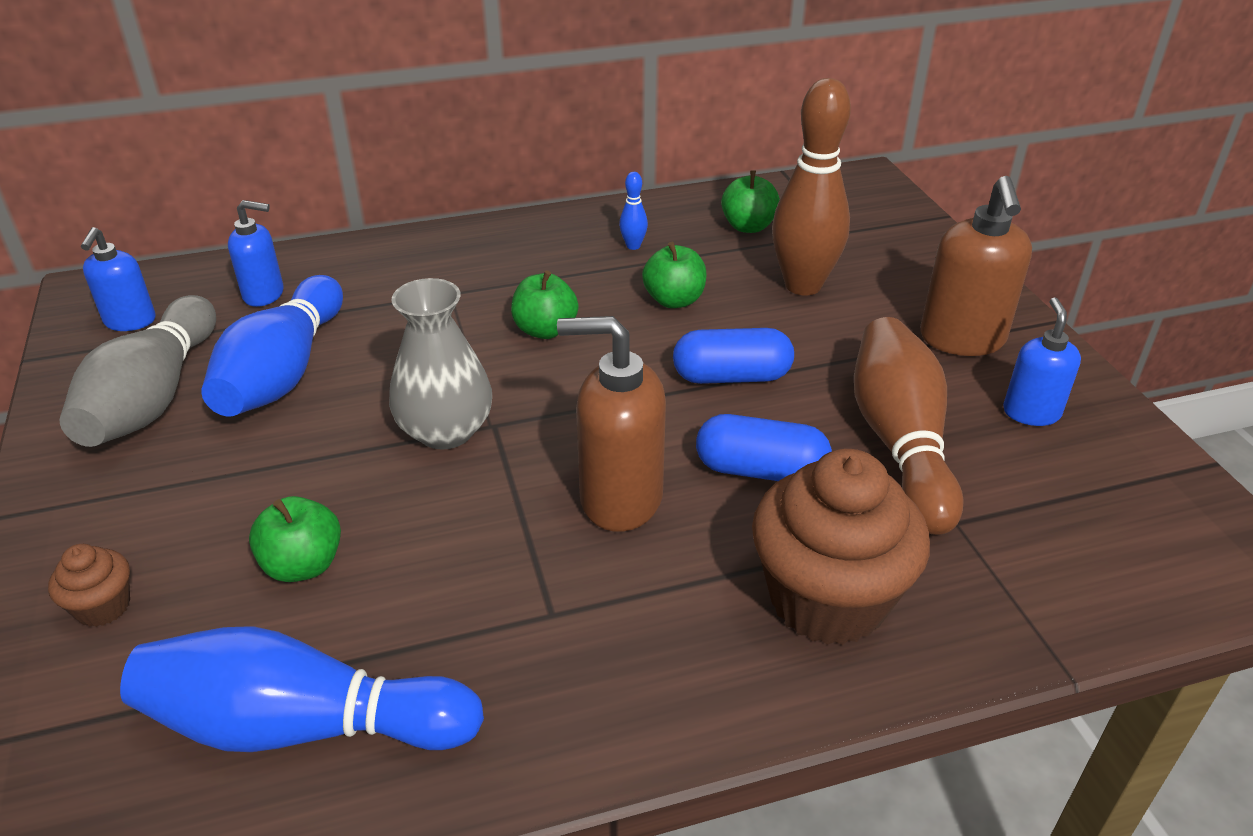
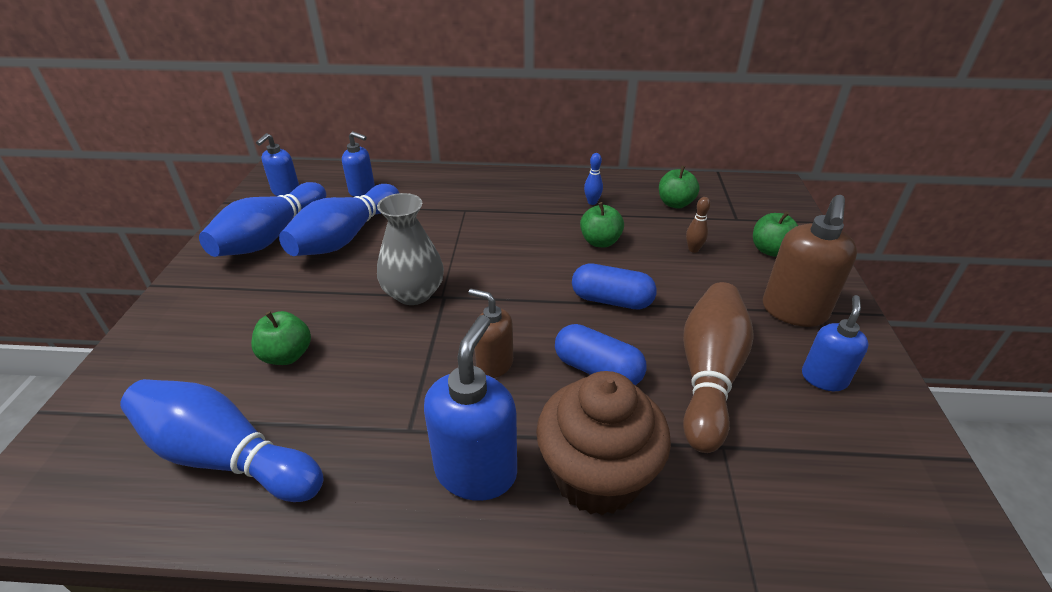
camera: 20 degrees right, 0 degrees up
(103, 607) = (172, 350): brown cupcake -> none
(153, 397) = (271, 236): grey bowling pin -> blue bowling pin
(545, 330) = (508, 244): green apple -> green apple (770, 250)
(620, 498) = (494, 364): brown soap dispenser -> brown soap dispenser, size x0.61
(673, 638) = (476, 471): none -> blue soap dispenser
(803, 285) = (693, 249): brown bowling pin -> brown bowling pin, size x0.40

